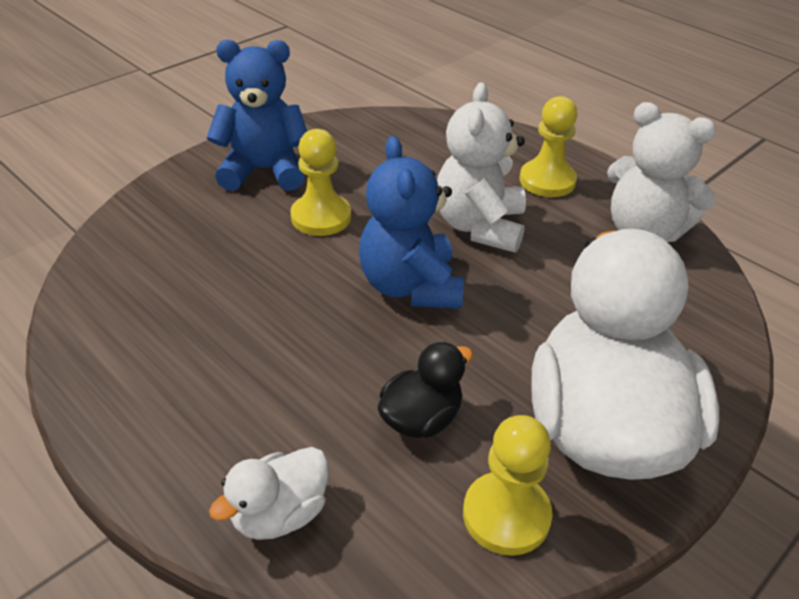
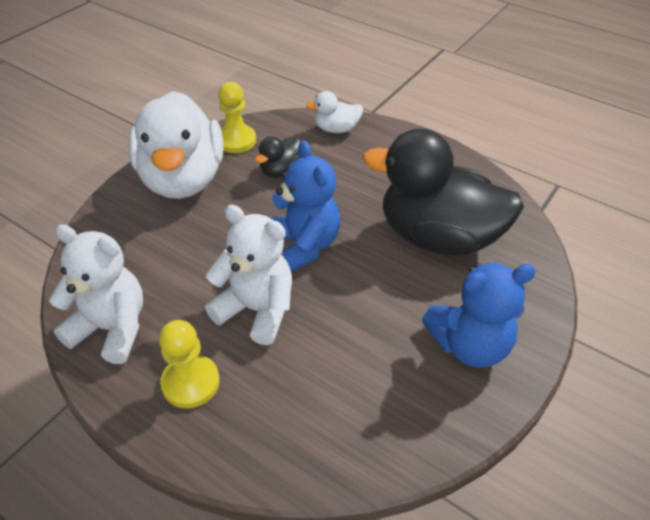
camera: 170 degrees right, 5 degrees up
(222, 271) = (438, 237): none -> black duck
(279, 514) = (336, 129): white duck -> white duck turned 135 degrees counterclockwise
(321, 217) = (391, 297): yellow pawn -> none
(479, 226) = (256, 310): white teddy bear -> white teddy bear turned 60 degrees counterclockwise

